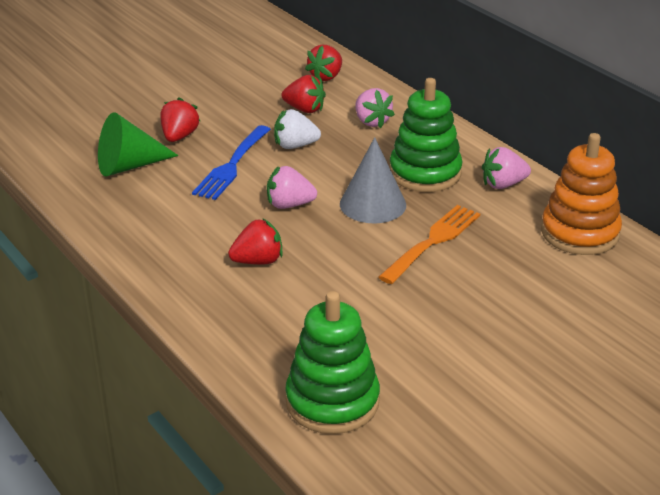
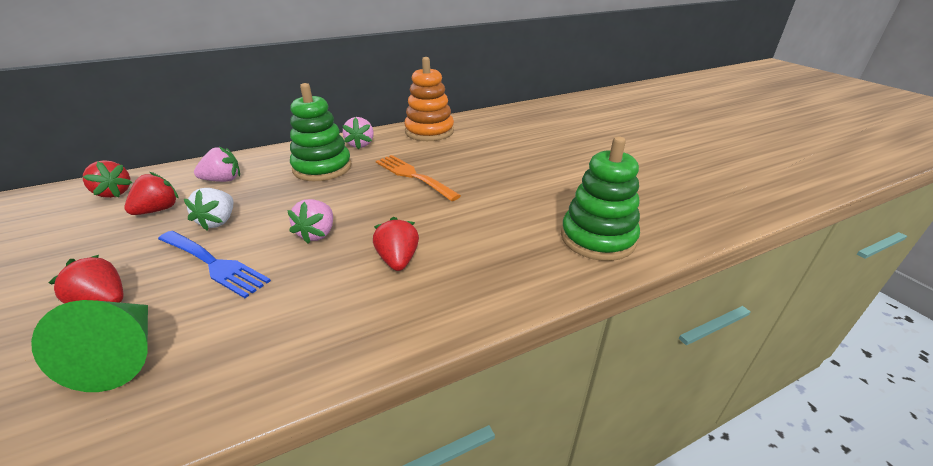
camera: 80 degrees left, 0 degrees up
(373, 204) = (348, 193): grey cone -> none

